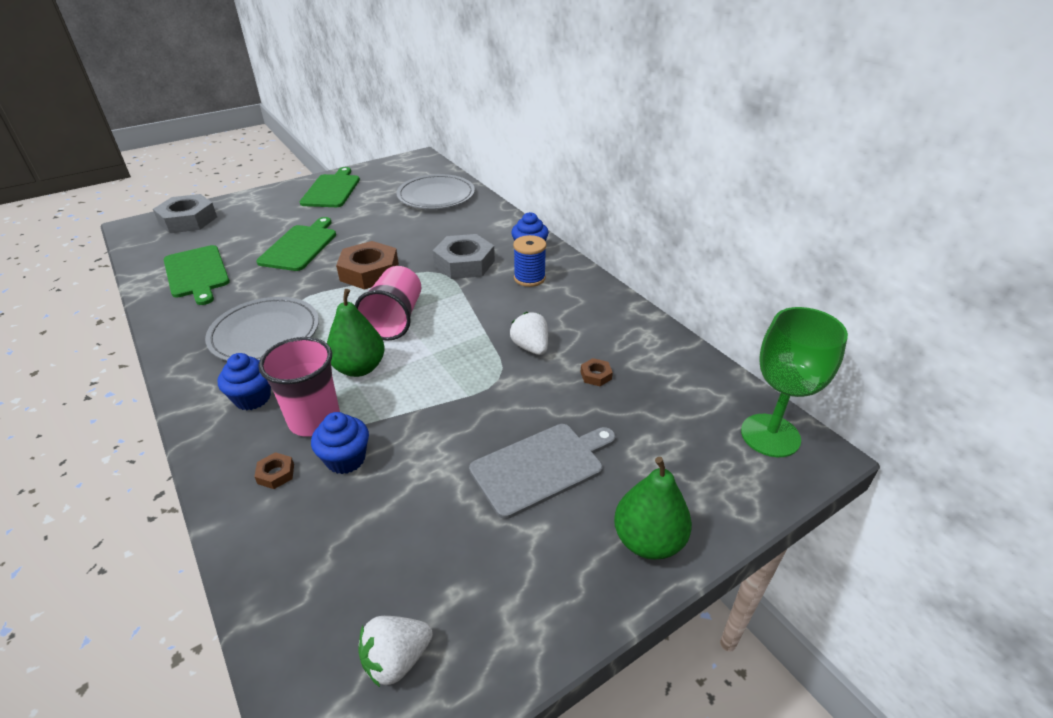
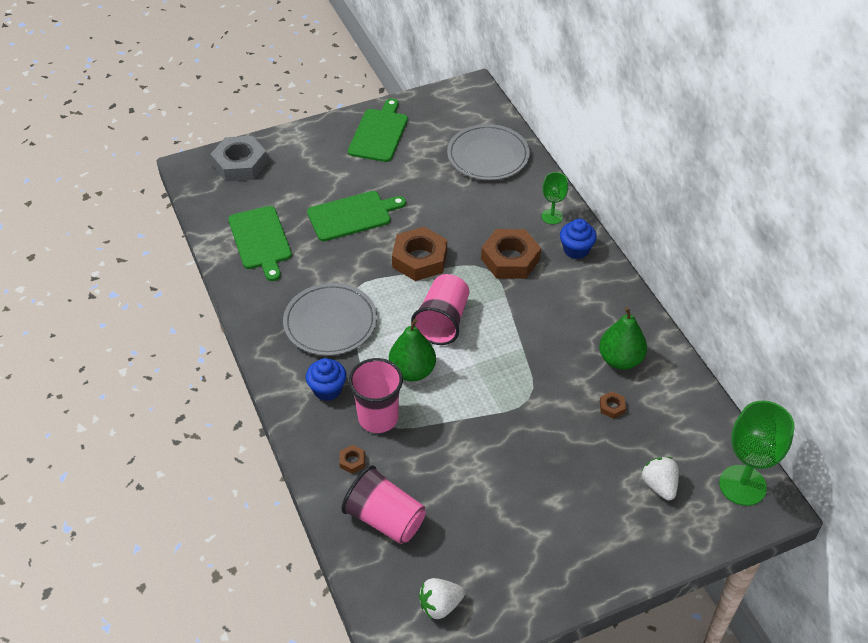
camera: 10 degrees right, 10 degrees up
(300, 246) = (352, 215): green cutting board -> green cutting board turned 45 degrees clockwise
(316, 541) = (385, 519): none -> pink cup
(346, 459) = (403, 456): blue cupcake -> none
(464, 263) = (510, 259): grey nut -> brown nut
(502, 230) = (552, 216): none -> green goblet
(529, 278) = (570, 287): blue spool -> none
(531, 347) = (560, 369): white strawberry -> white strawberry (659, 485)
(541, 467) = (552, 485): grey cutting board -> none
(648, 540) = (621, 555): green pear -> green pear (620, 359)

